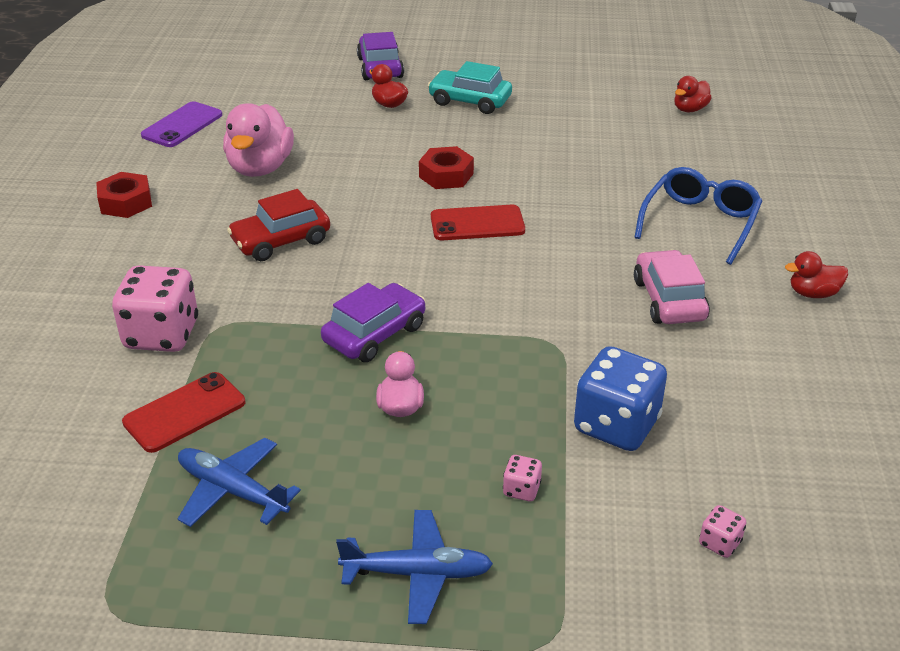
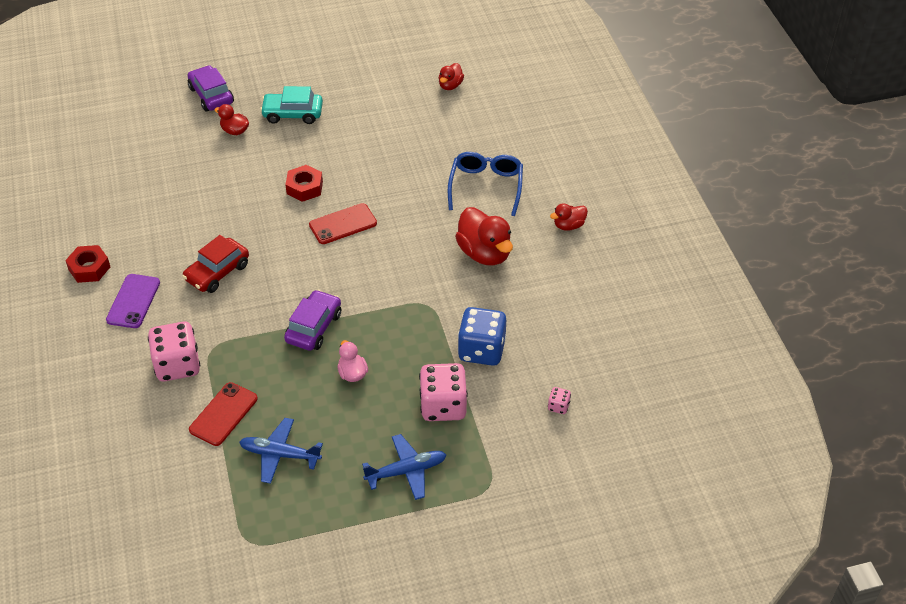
camera: 20 degrees left, 10 degrees up
(182, 125) = (89, 188): purple phone -> purple phone (133, 301)
(260, 168) = (170, 213): pink duck -> none
(521, 490) = (443, 406): pink dice -> pink dice, size x2.29
(669, 300) = (484, 253): pink car -> red duck

